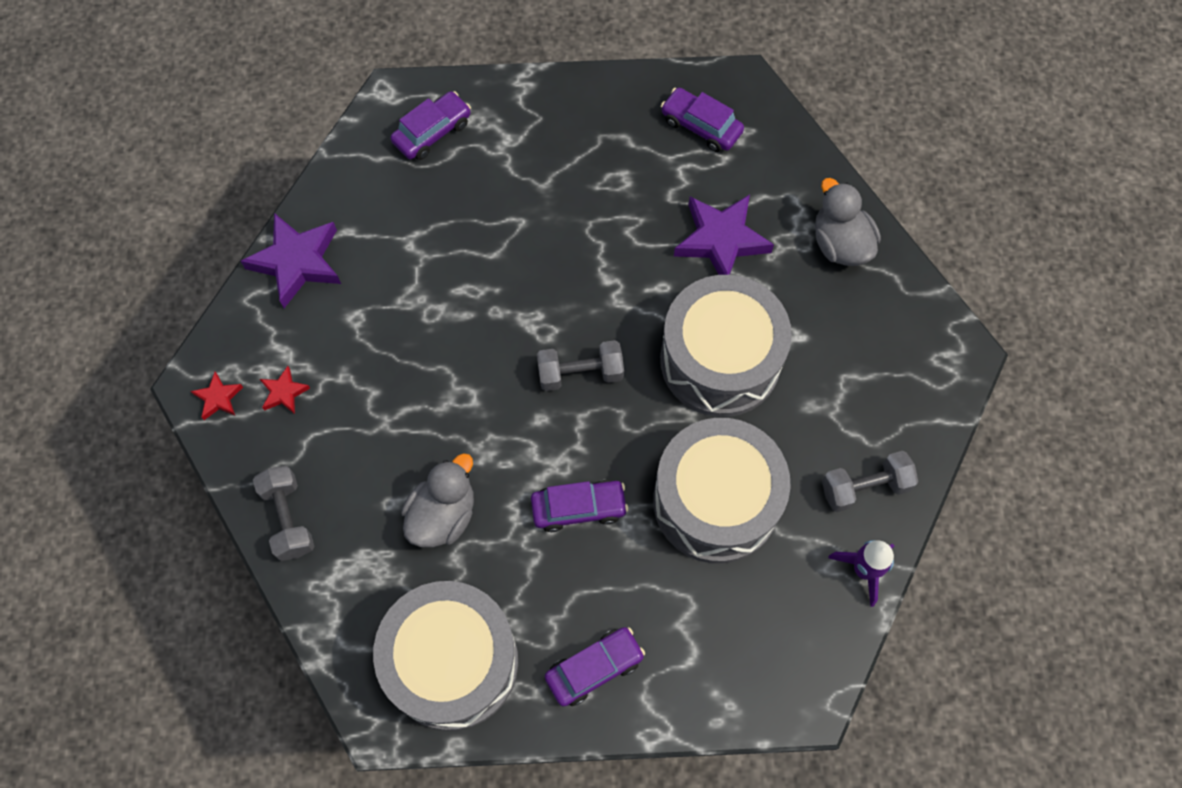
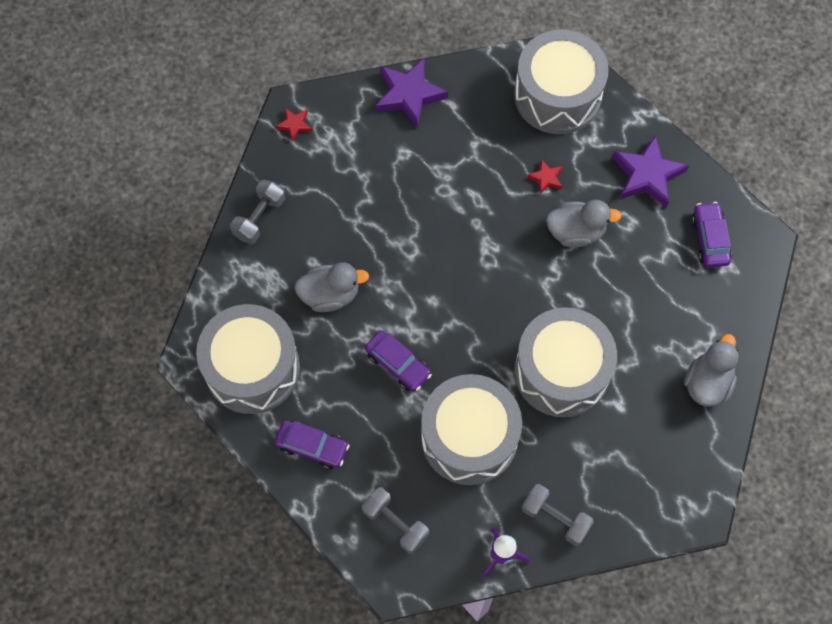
camera: 50 degrees right, 0 degrees up
(284, 392) = (327, 154): red star -> red star (546, 178)
(432, 132) = (557, 95): purple car -> grey drum
(580, 373) = (480, 299): grey dumbbell -> grey dumbbell (395, 523)
(589, 231) = (576, 232): none -> grey duck
(721, 240) = (642, 311): purple star -> purple star (647, 175)

